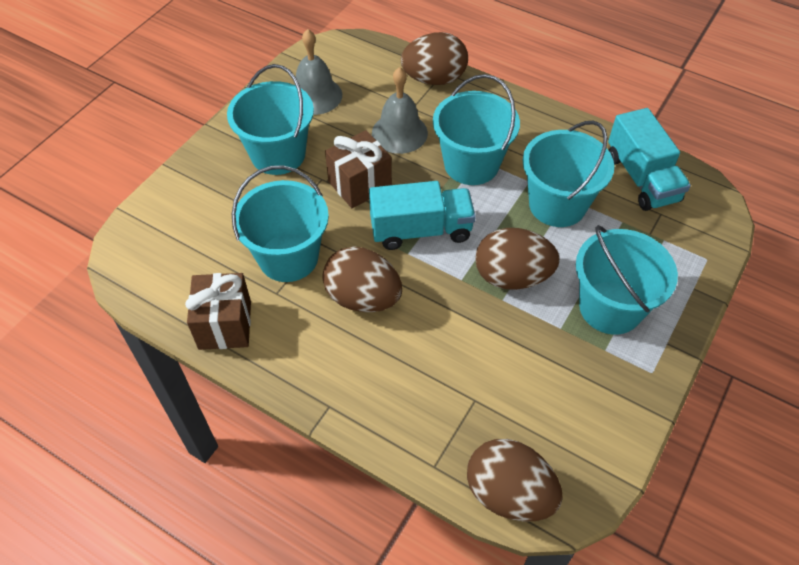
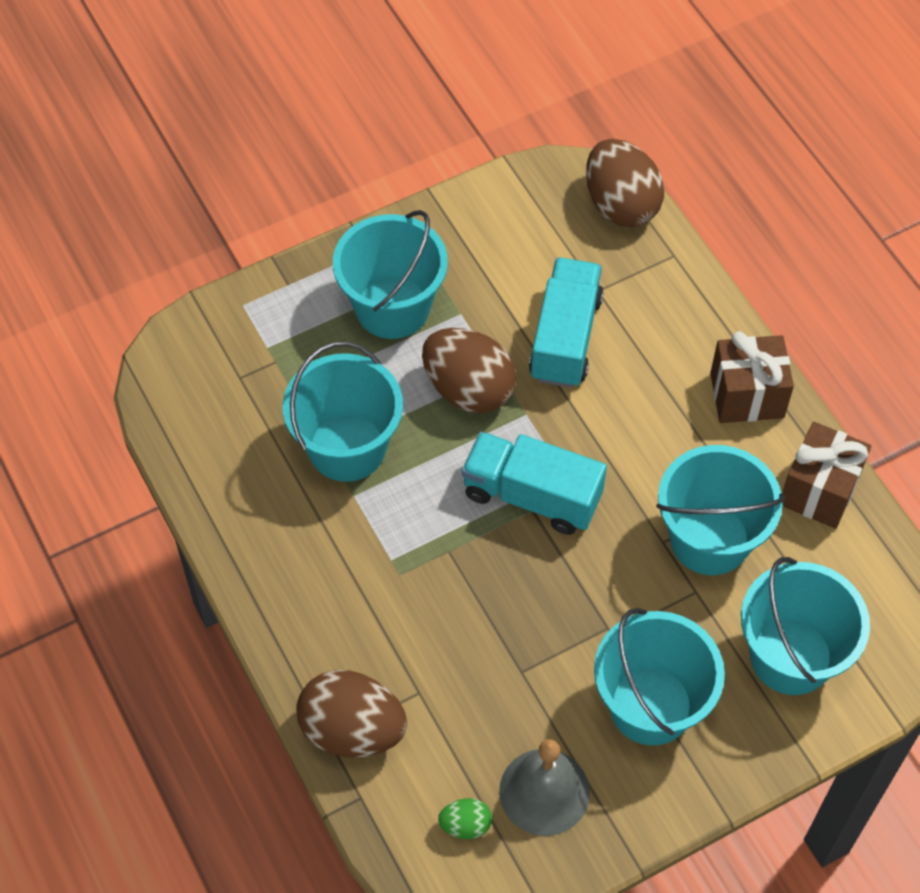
camera: 150 degrees left, 5 degrees up
(347, 68) = (465, 825): none -> green egg
(360, 184) = (567, 599): brown gift -> brown gift (747, 395)
(363, 298) = (649, 446): brown egg -> none
(399, 133) = (465, 656): grey bell -> none
(471, 164) = (406, 556): turquoise bucket -> turquoise bucket (791, 656)
(641, 178) = (217, 430): turquoise truck -> turquoise truck (565, 338)

